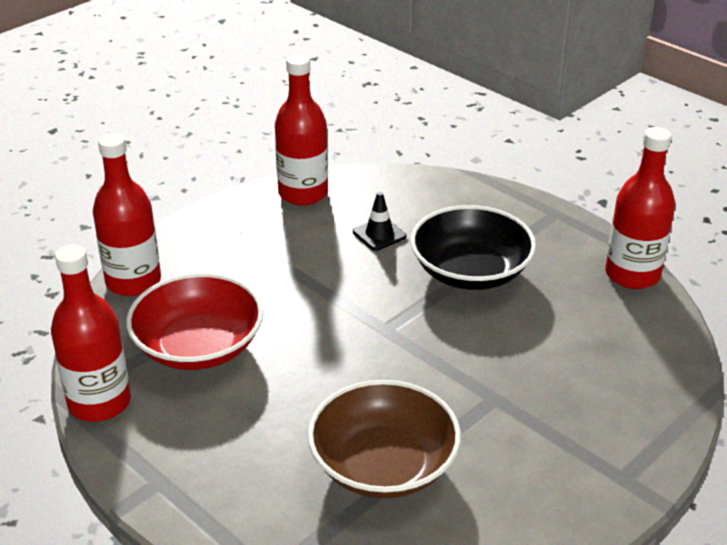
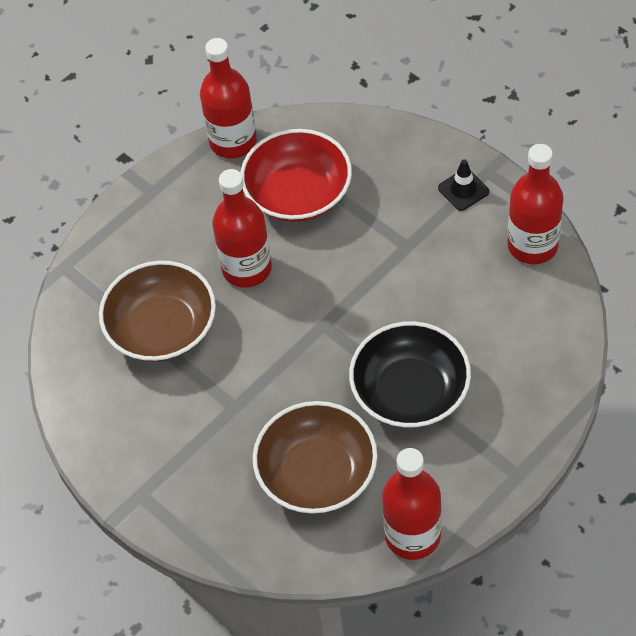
camera: 95 degrees right, 20 degrees up
(133, 281) = (382, 135): red bottle -> red bottle (247, 268)
(379, 234) = (466, 314): black traffic cone -> black traffic cone (463, 190)
(573, 335) = (317, 473): none -> brown bowl

